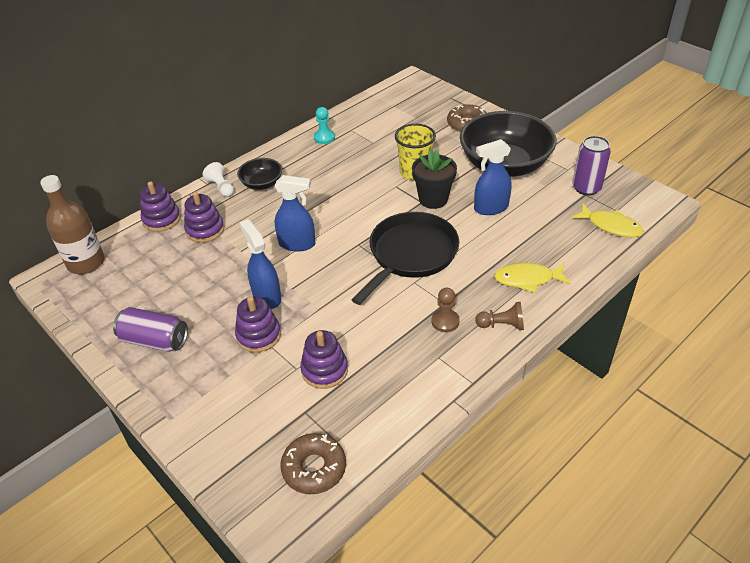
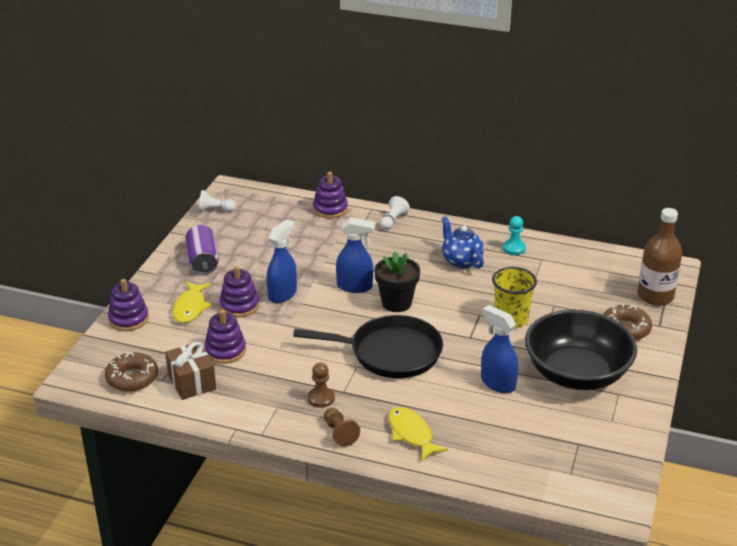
camera: 60 degrees right, 10 degrees down
(74, 302) = (215, 210): none -> white pawn
(86, 263) = (257, 197): brown bottle -> brown bottle (655, 296)
(205, 230) = (335, 234): purple stacking toy -> purple stacking toy (128, 319)
(262, 184) = (416, 239): black bowl -> none
(297, 244) = (355, 286): blue spray bottle -> blue spray bottle turned 60 degrees counterclockwise
(316, 170) = (461, 261): none -> blue teapot
(357, 414) = (192, 382): none -> brown gift
(433, 199) = (479, 343): black flower pot -> black flower pot (396, 303)
(586, 188) = (590, 442): purple can -> none
(610, 226) = (539, 473): yellow fish -> yellow fish (190, 307)

